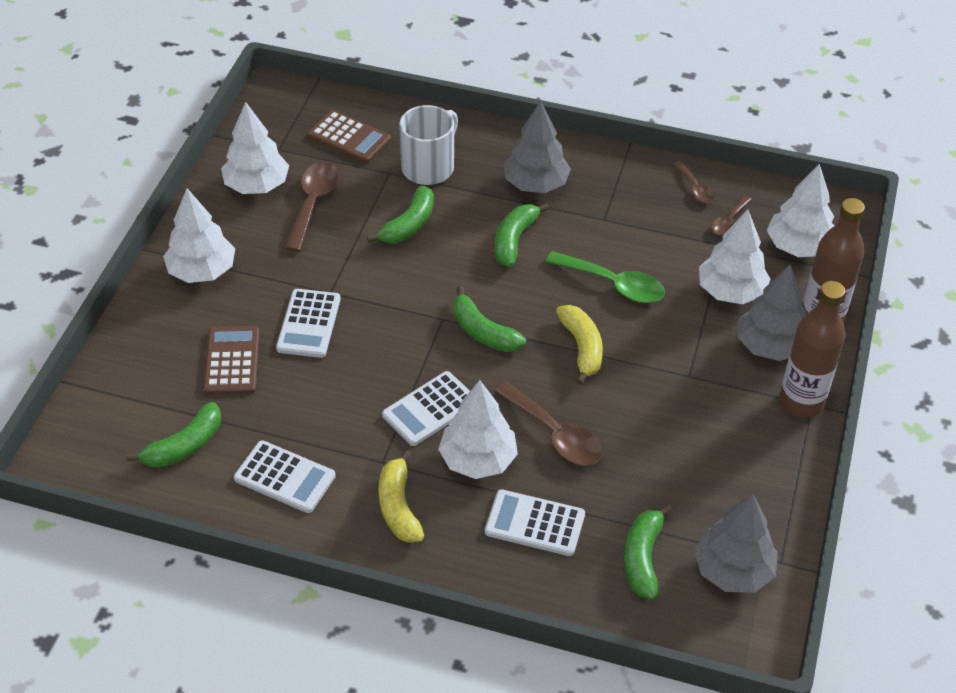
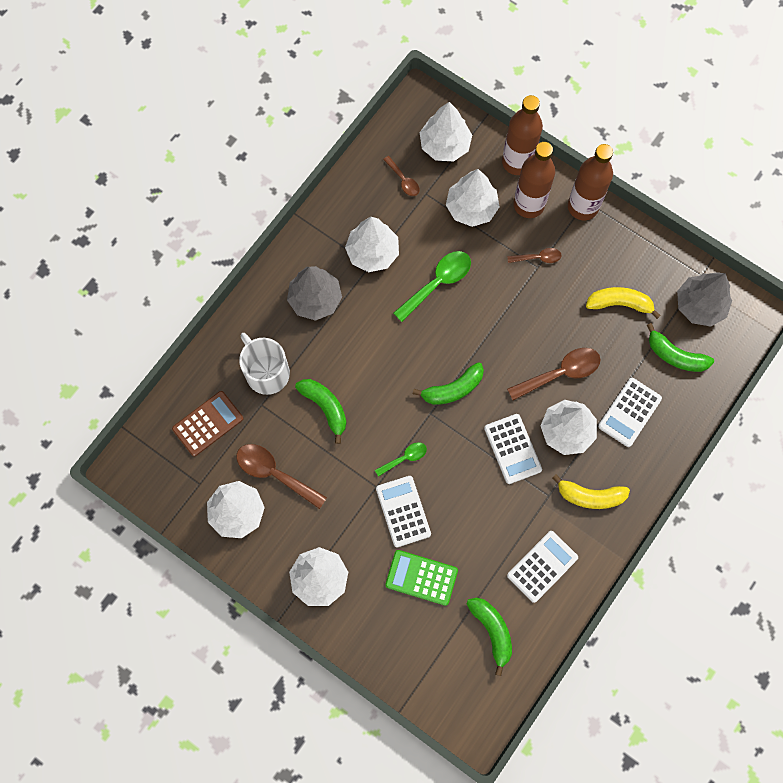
camera: 70 degrees left, 25 degrees up
(232, 361) = (421, 577): brown calculator -> green calculator
(309, 324) = (403, 511): white calculator -> white calculator turned 135 degrees counterclockwise
(375, 309) = (404, 458): none -> green spoon
(514, 240) = (369, 336): green banana -> none
(582, 348) = (490, 327): yellow banana -> yellow banana (620, 304)
(620, 217) = (372, 252): none -> white tree
(695, 188) = (361, 189): brown spoon -> brown spoon (538, 258)
(769, 346) = (528, 204): grey tree -> brown bottle

